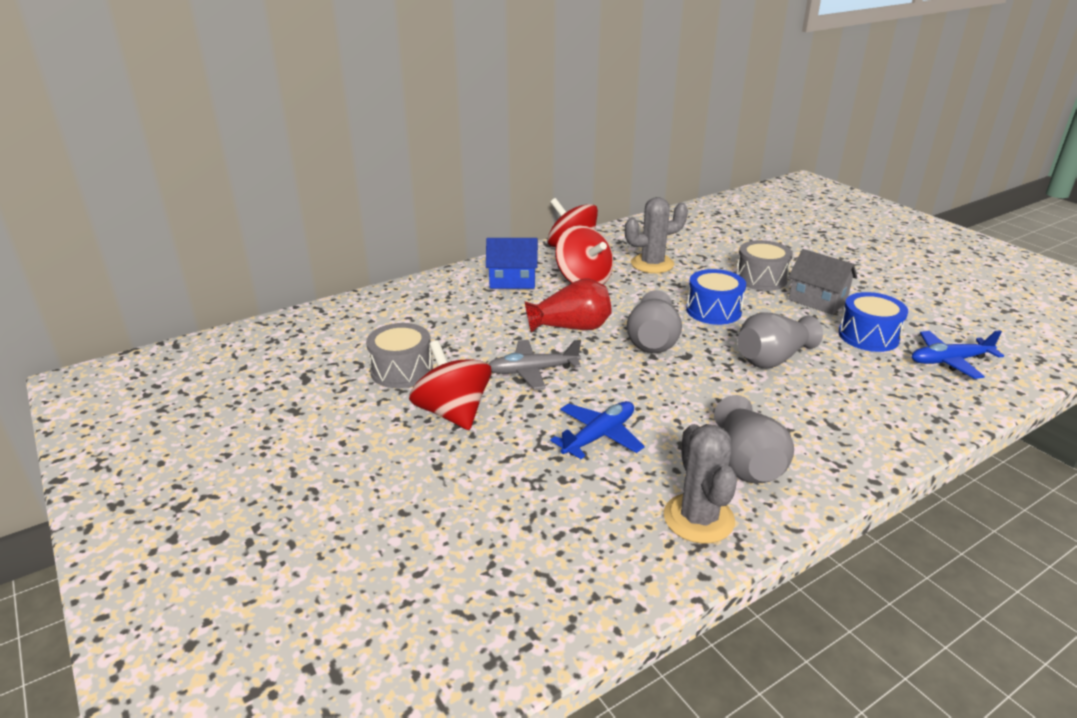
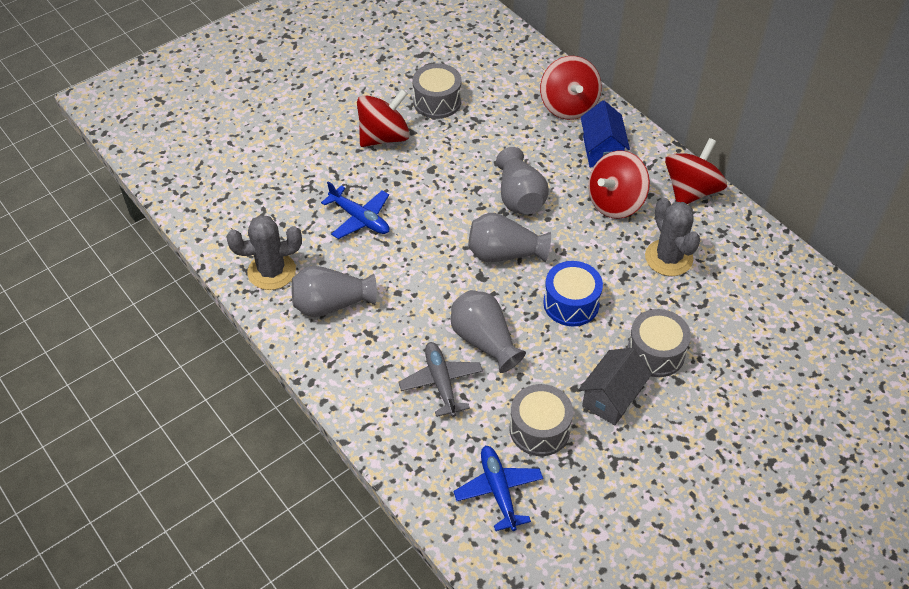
camera: 85 degrees right, 20 degrees up
(442, 292) = (568, 106): none -> red spinning top
(532, 371) = (444, 176): grey plane -> grey plane (441, 382)
(571, 327) = (519, 197): red vase -> grey vase
(868, 336) = (539, 429): blue drum -> grey drum

